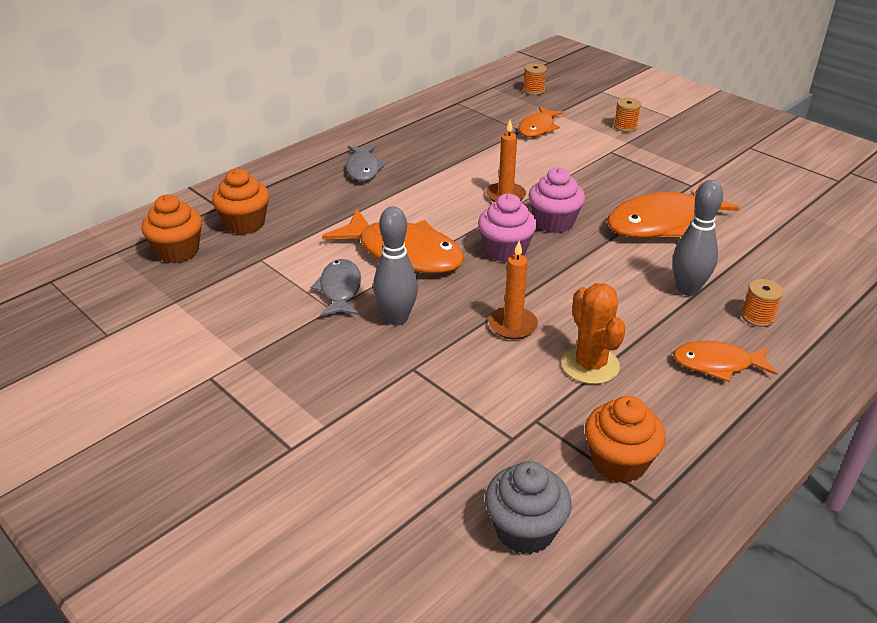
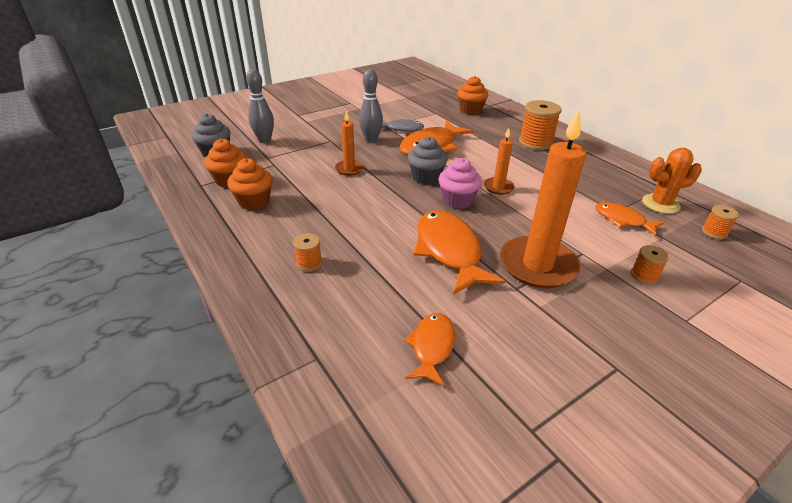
camera: 100 degrees right, 0 degrees up
(178, 251) = (447, 97): orange cupcake -> orange cupcake (254, 202)
(363, 169) = (535, 142): grey fish -> orange spool
(505, 250) = (426, 177): pink cupcake -> grey cupcake
(590, 365) = (302, 186): orange cactus -> orange cactus (660, 204)
(648, 174) = (537, 265): none -> orange candle
(687, 289) = (355, 239): grey bowling pin -> grey bowling pin (264, 140)
(717, 364) = (274, 230): orange fish -> orange fish (432, 347)

